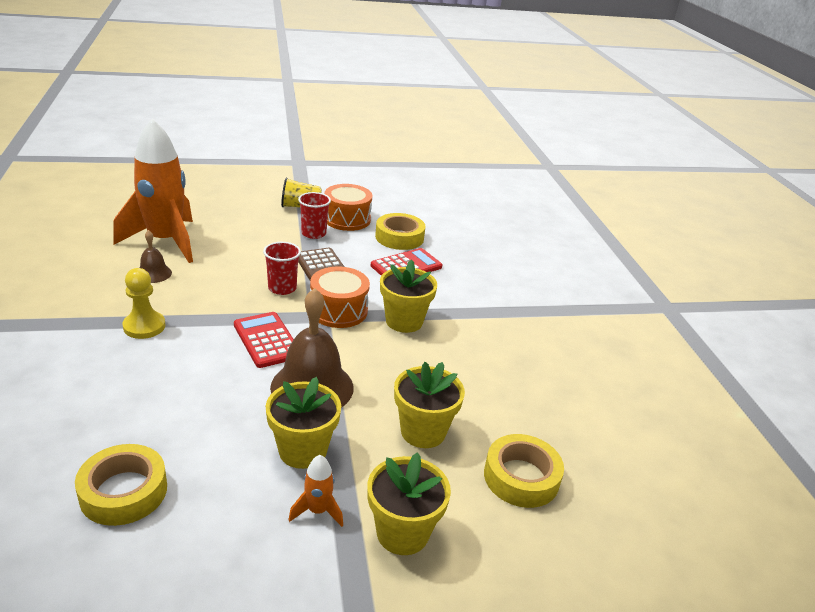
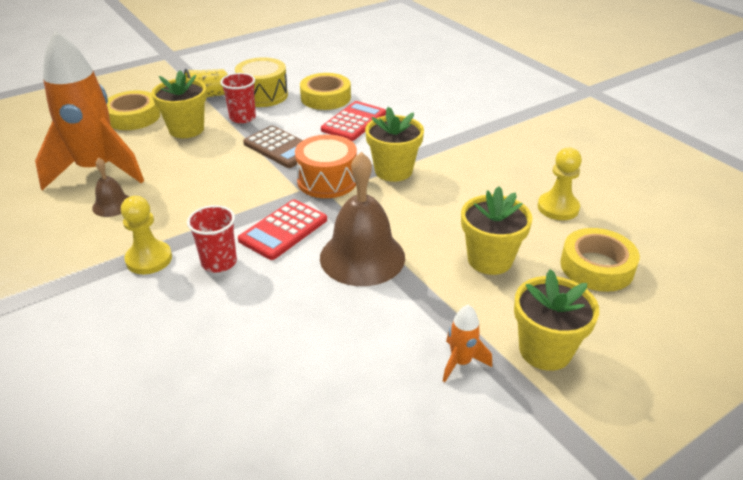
camera: 20 degrees left, 5 degrees up
(123, 491) = (268, 421): yellow tape -> yellow tape (133, 117)
(266, 340) = (283, 230): red calculator -> red calculator turned 90 degrees counterclockwise
(282, 288) = (256, 177): red cup -> red cup (219, 262)
(303, 450) = (403, 316): yellow flower pot -> yellow flower pot (186, 129)
(347, 219) = (263, 95): orange drum -> yellow drum
(531, 408) = (558, 208): none -> yellow pawn

